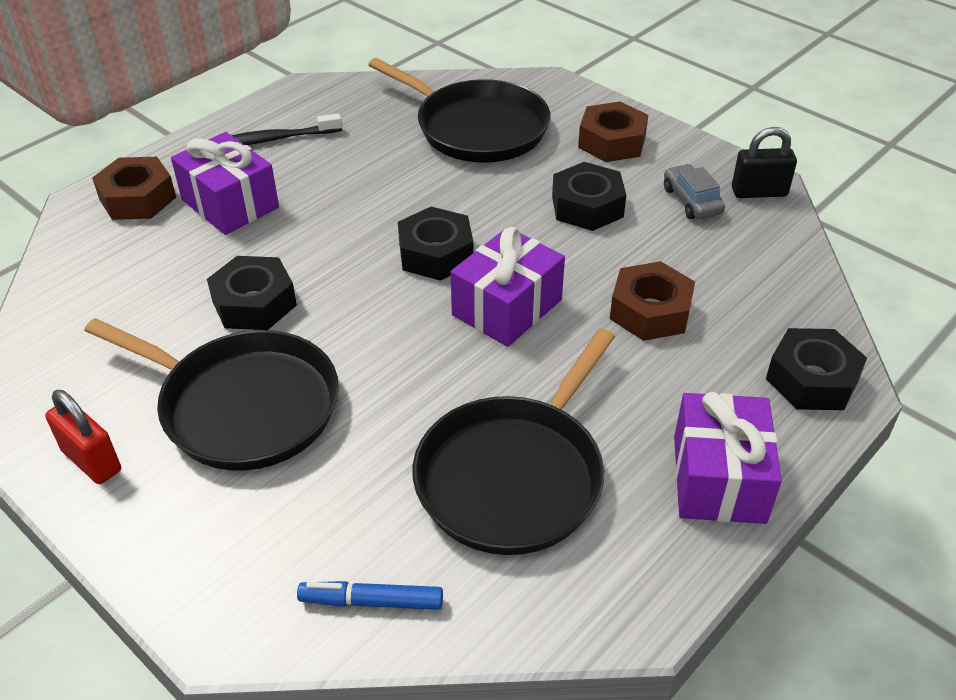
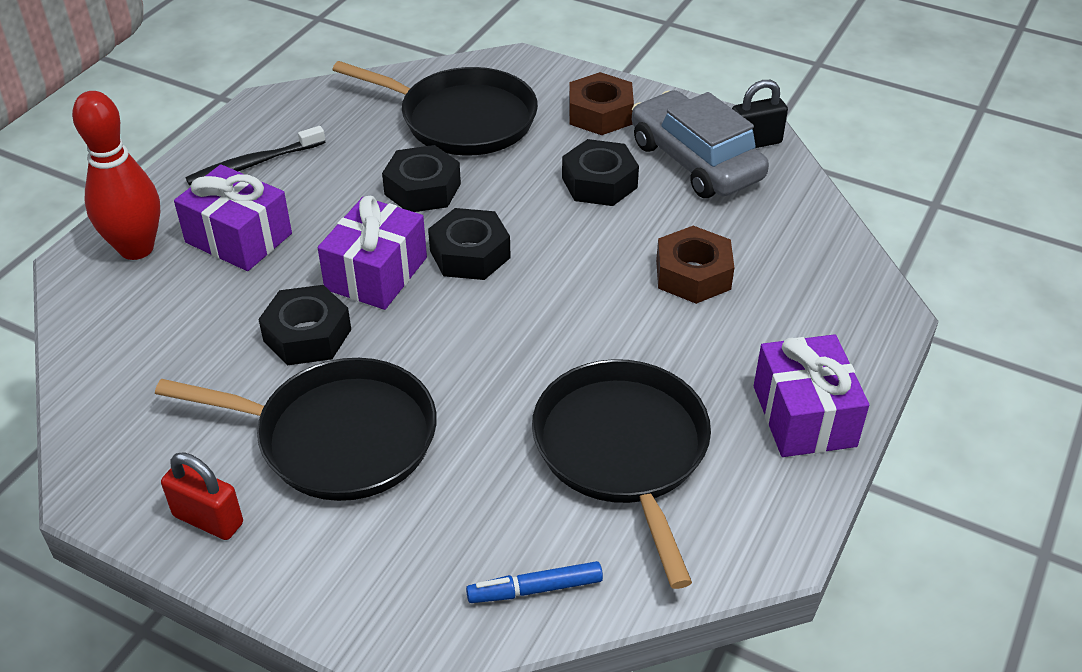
camera: 15 degrees left, 0 degrees up
(138, 198) = (136, 248): brown nut -> red bowling pin
(507, 307) = (558, 295): purple gift -> purple gift (376, 273)
(514, 476) = (623, 450): black pan -> black pan turned 150 degrees clockwise
(691, 201) = (695, 161): grey car -> grey car, size x2.02
(811, 379) = (856, 311): black nut -> black nut (422, 189)

